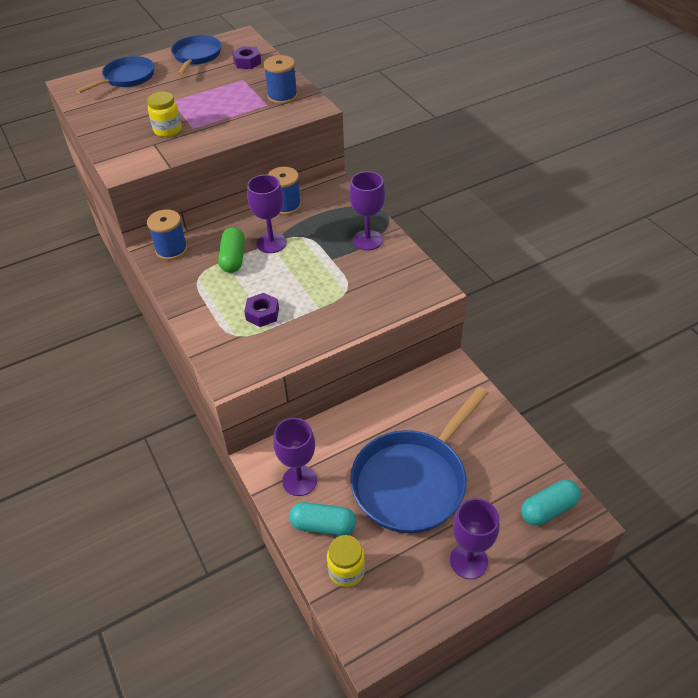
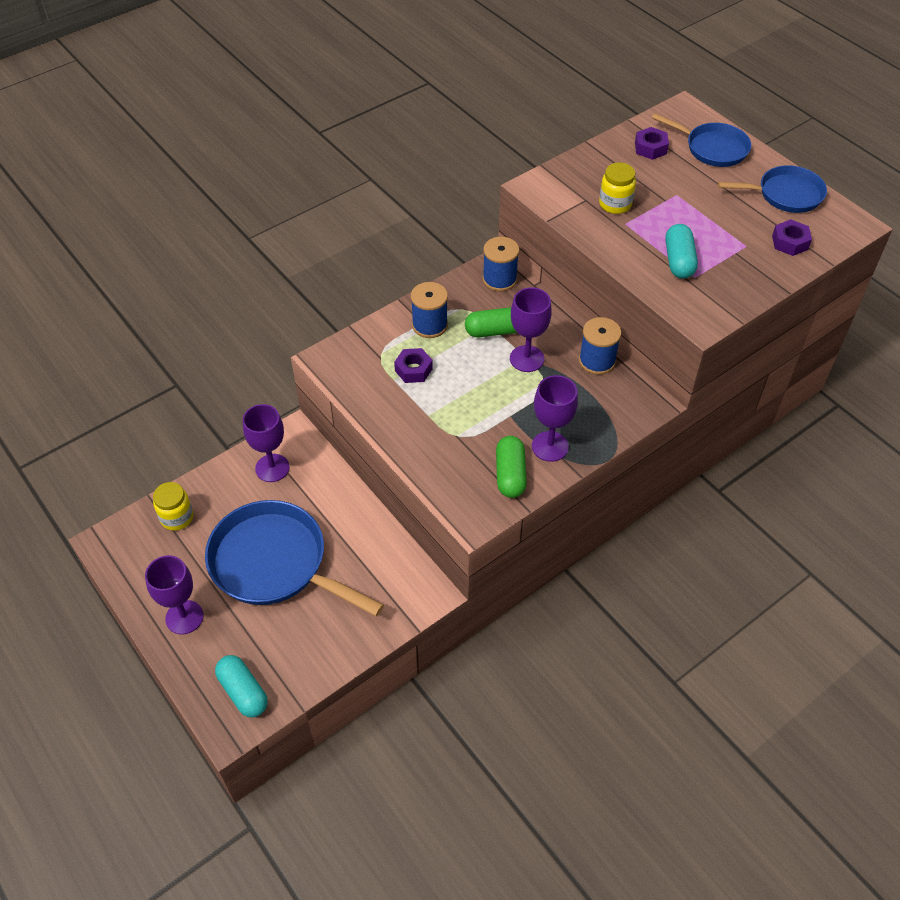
camera: 80 degrees right, 5 degrees up
(108, 105) = (650, 148): none -> purple nut
(282, 96) = (718, 288): blue spool -> blue spool (429, 325)
(323, 525) = (223, 493): turquoise capsule -> turquoise capsule (679, 261)
(392, 265) = (510, 474): none -> green capsule

